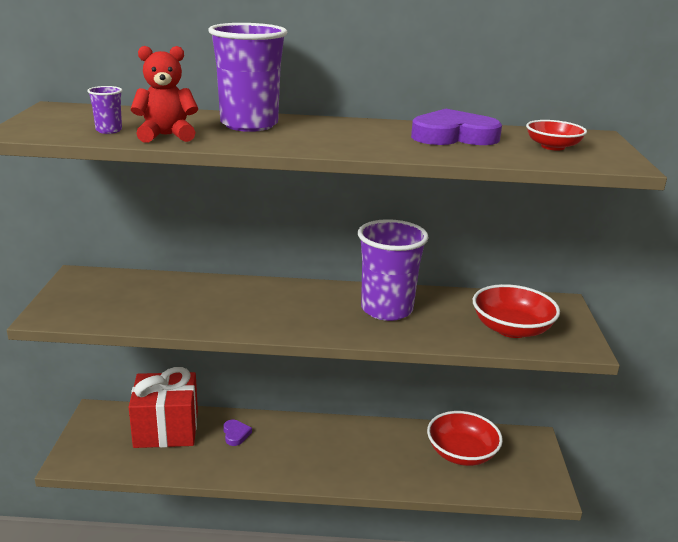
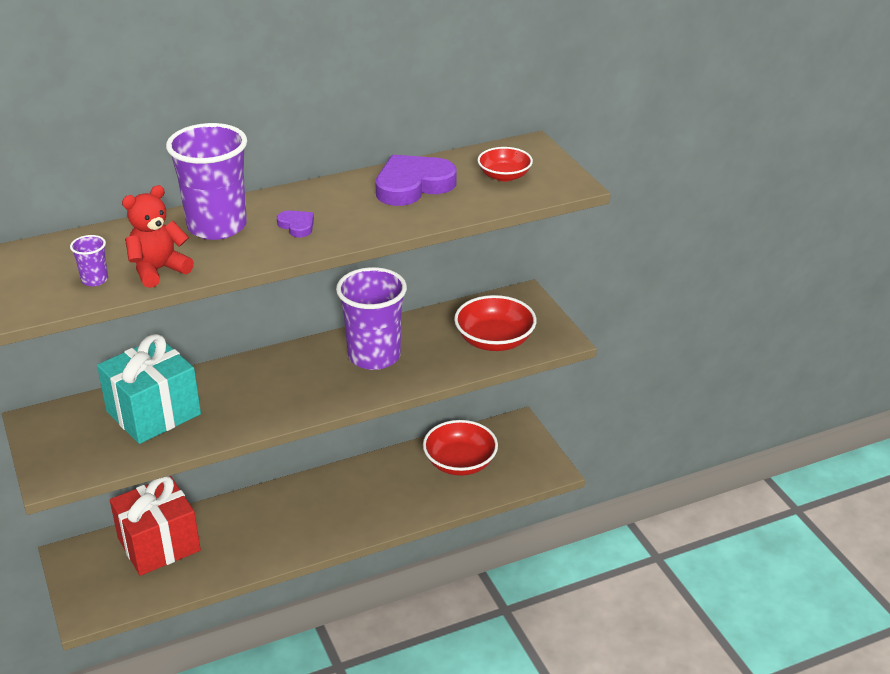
camera: 25 degrees left, 10 degrees up
(168, 296) = (153, 413): none -> turquoise gift
(235, 434) = (234, 523): purple heart -> purple heart (297, 226)

